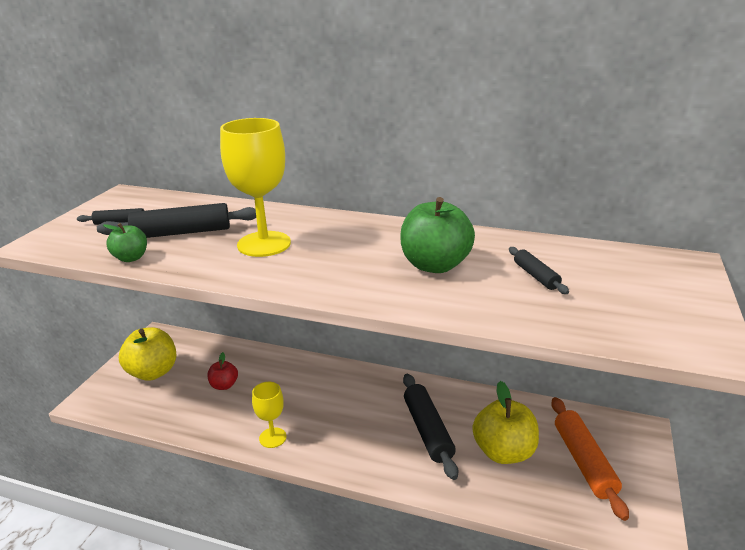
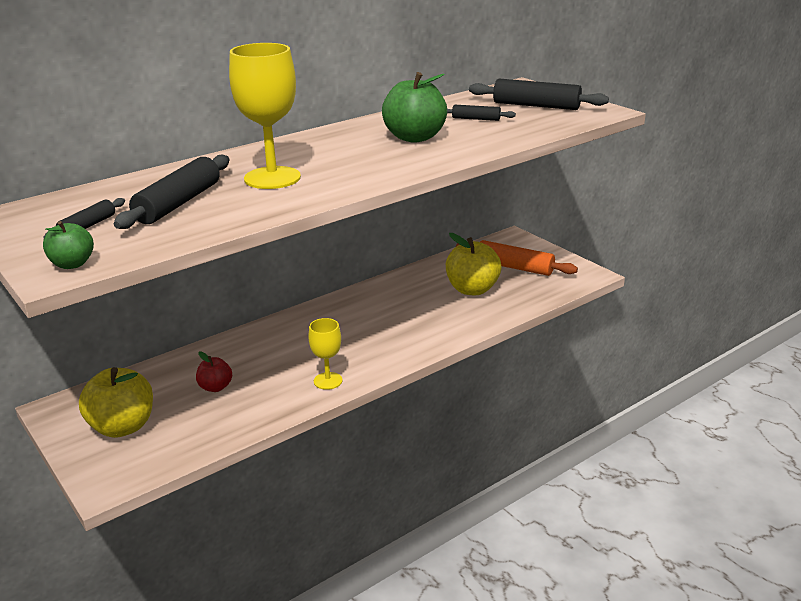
camera: 55 degrees left, 0 degrees up
(131, 258) = (192, 231): green apple -> green apple (72, 264)
(428, 430) = (414, 309): black rolling pin -> black rolling pin (536, 106)

